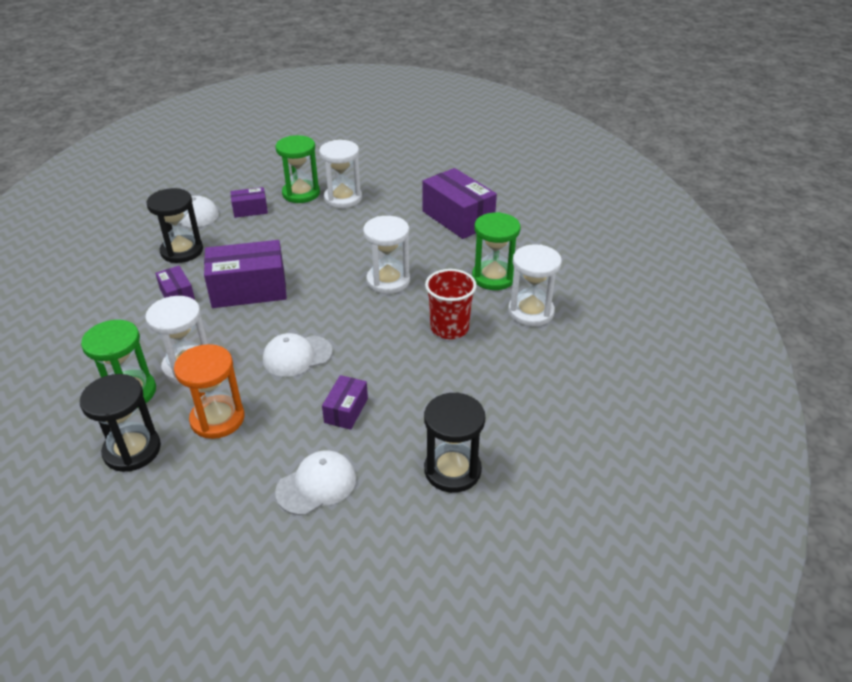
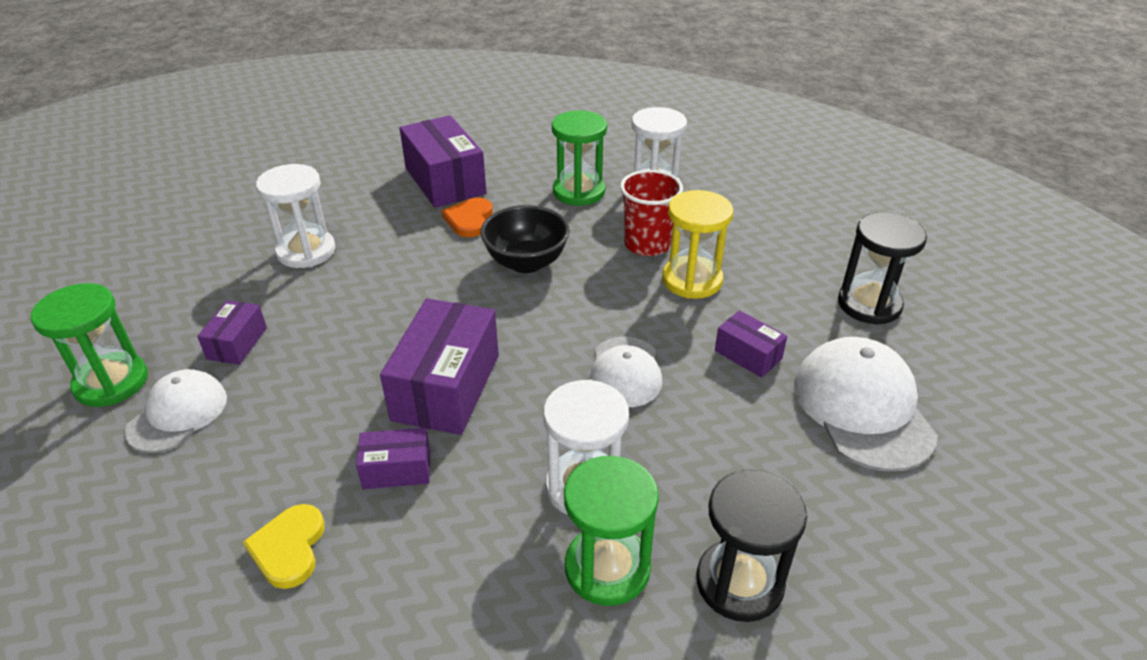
camera: 65 degrees left, 0 degrees up
(115, 282) = (289, 548): none -> yellow heart
(182, 251) = (275, 443): black hourglass -> none
(217, 419) = (713, 474): orange hourglass -> none
(301, 193) = (250, 284): green hourglass -> green hourglass (111, 382)
(316, 485) = (862, 408): white cap -> white cap, size x1.59
(388, 281) = (526, 262): white hourglass -> black bowl
(419, 243) = (469, 220): none -> orange heart
(419, 362) = (692, 280): none -> yellow hourglass
(458, 218) = (445, 181): purple box -> purple box turned 75 degrees clockwise

